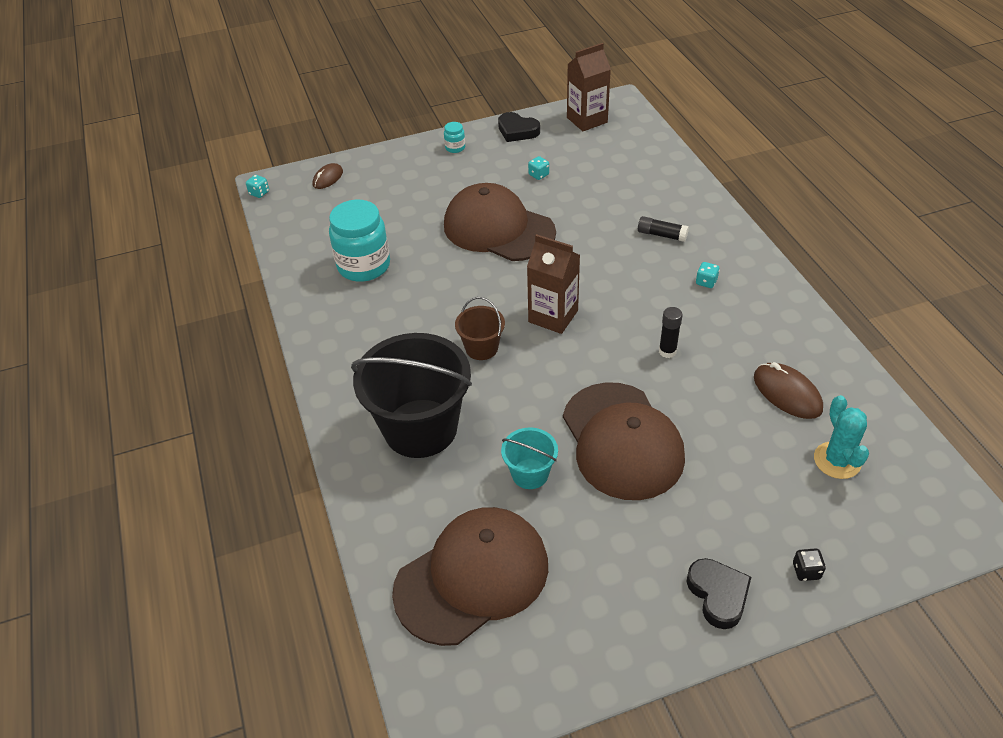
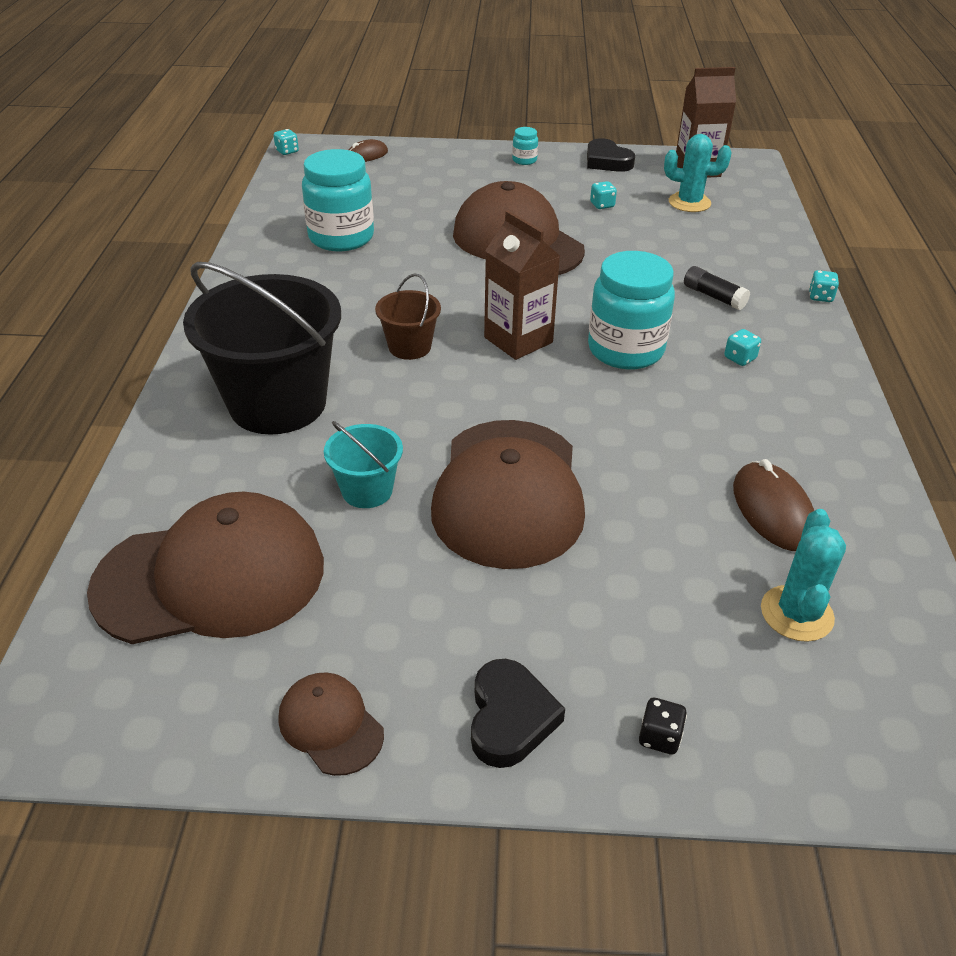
camera: 20 degrees right, 5 degrees down
(599, 154) = (689, 203): none -> turquoise cactus
(618, 644) = (330, 725): none -> brown cap
(629, 300) = (625, 350): none -> turquoise jar
(667, 351) = (637, 416): black glue stick -> none
(730, 213) = (820, 297): none -> turquoise dice

